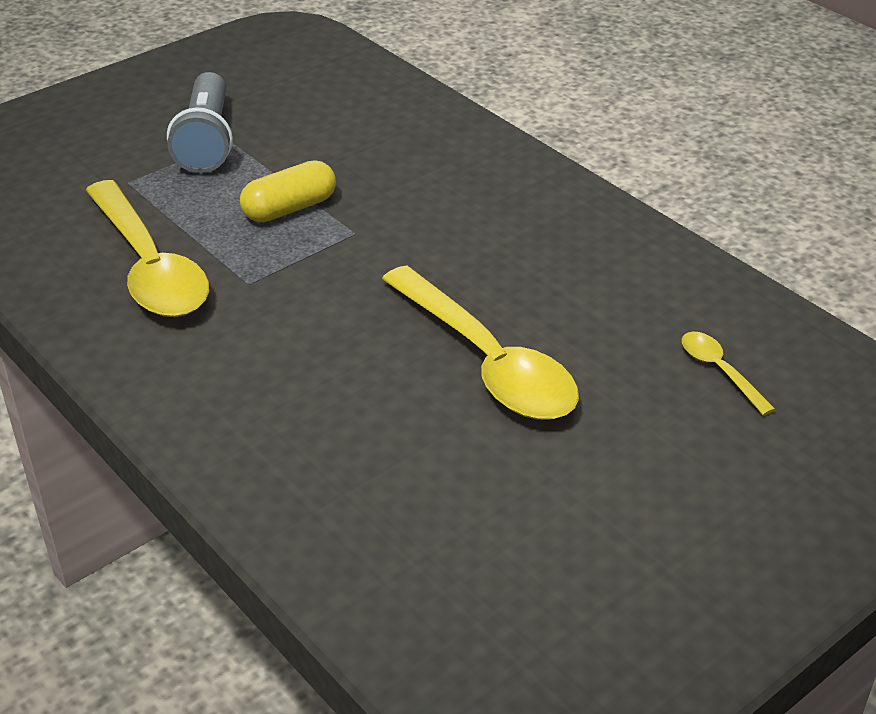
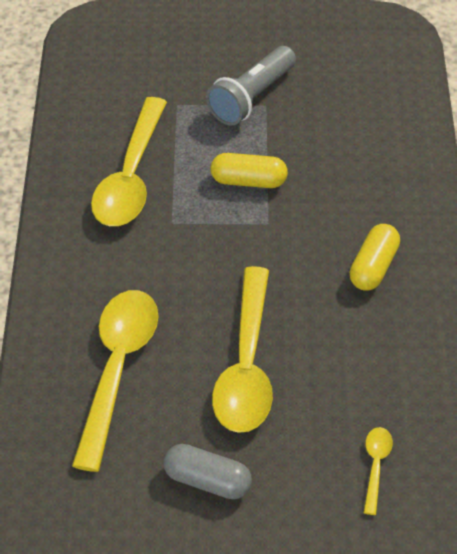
camera: 40 degrees right, 10 degrees up
(350, 446) = (117, 369): none -> yellow spoon
(505, 215) = (373, 267): none -> yellow capsule
(579, 487) = (207, 481): none -> grey capsule

